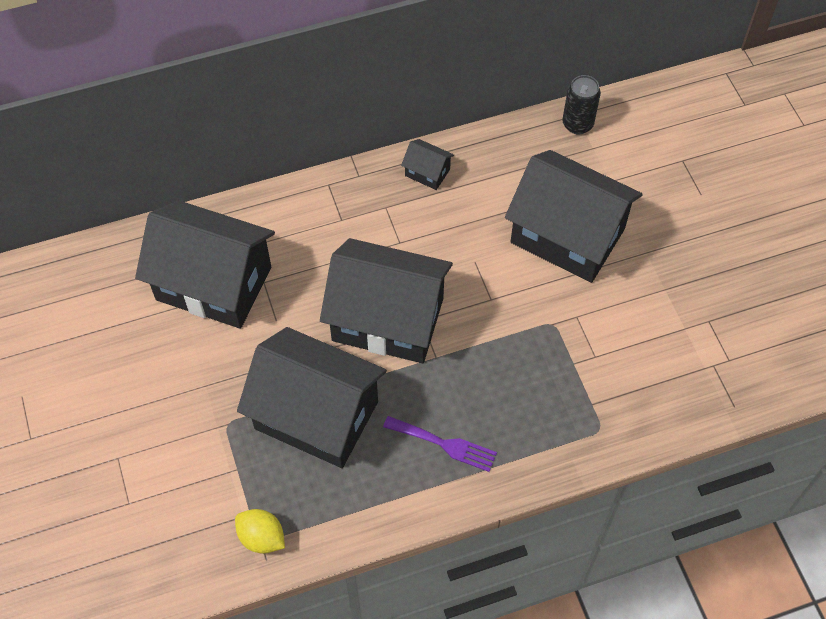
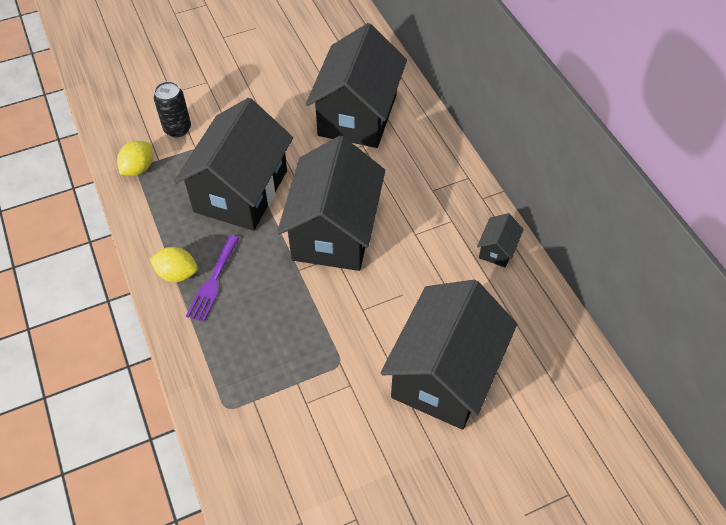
camera: 85 degrees right, 5 degrees down
(430, 483) = (177, 274): none -> yellow lemon
(577, 124) = (591, 380): black can -> black can (177, 129)

